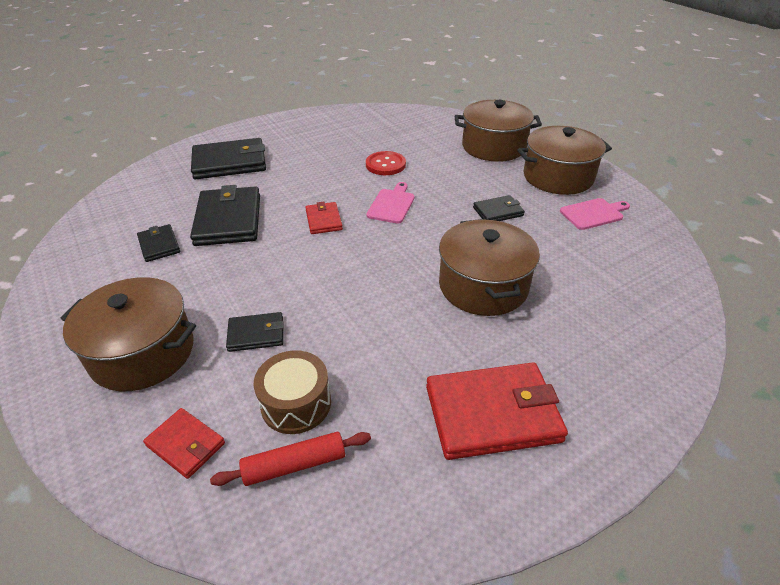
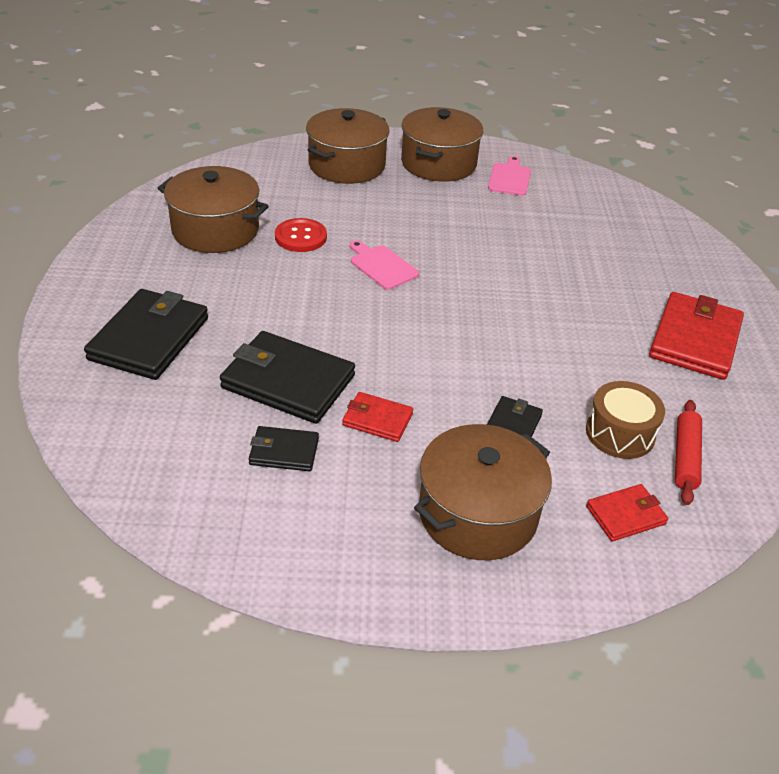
camera: 60 degrees left, 0 degrees up
(324, 220) = (363, 317): red wallet -> red wallet (377, 419)
(483, 286) = (554, 276): brown pot -> brown pot (215, 230)
(498, 212) = (458, 218): black wallet -> none

